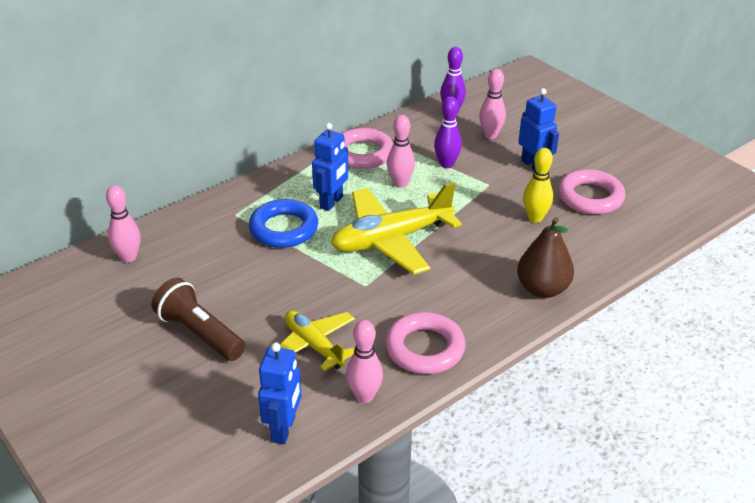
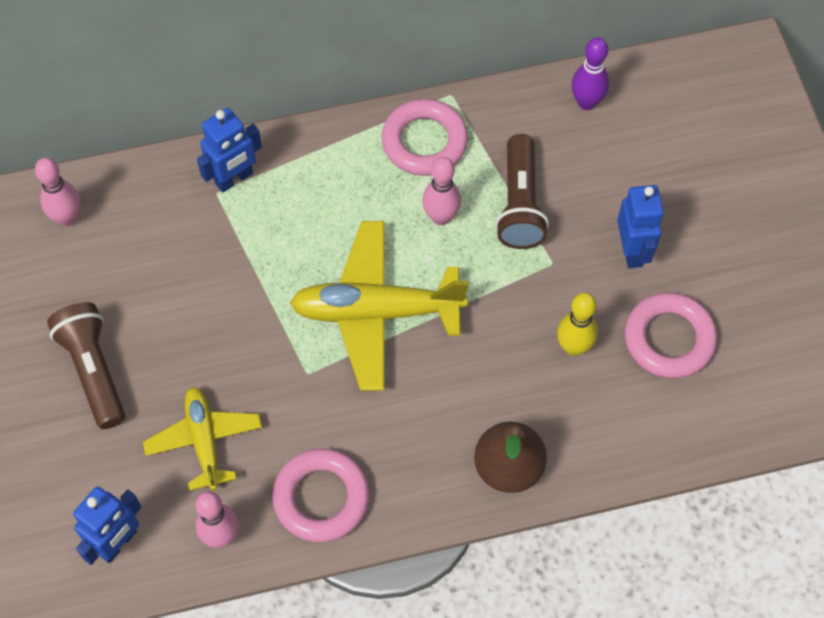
camera: 25 degrees right, 25 degrees up
(284, 229) = (260, 241): blue ring -> none
(331, 202) = (339, 217): blue robot -> blue robot (234, 179)
(446, 164) = (520, 204): purple bowling pin -> brown flashlight
(490, 135) = (611, 170): pink bowling pin -> none

